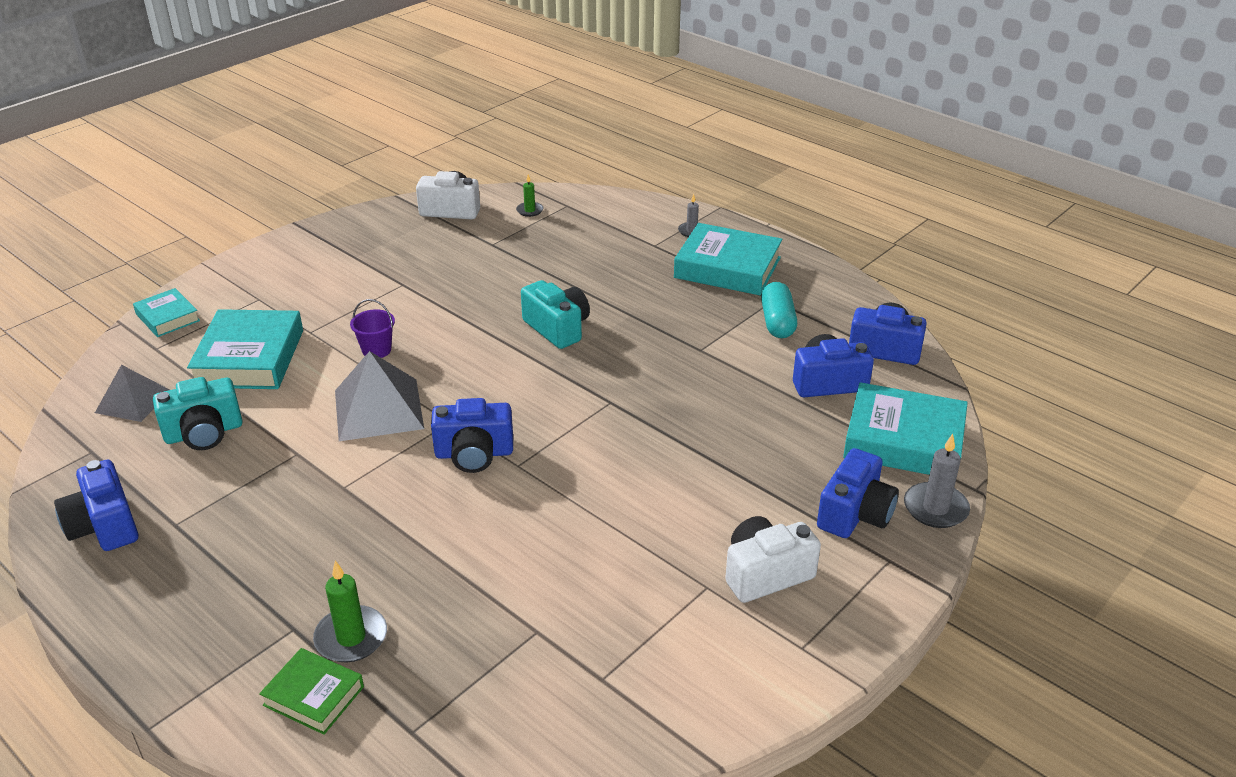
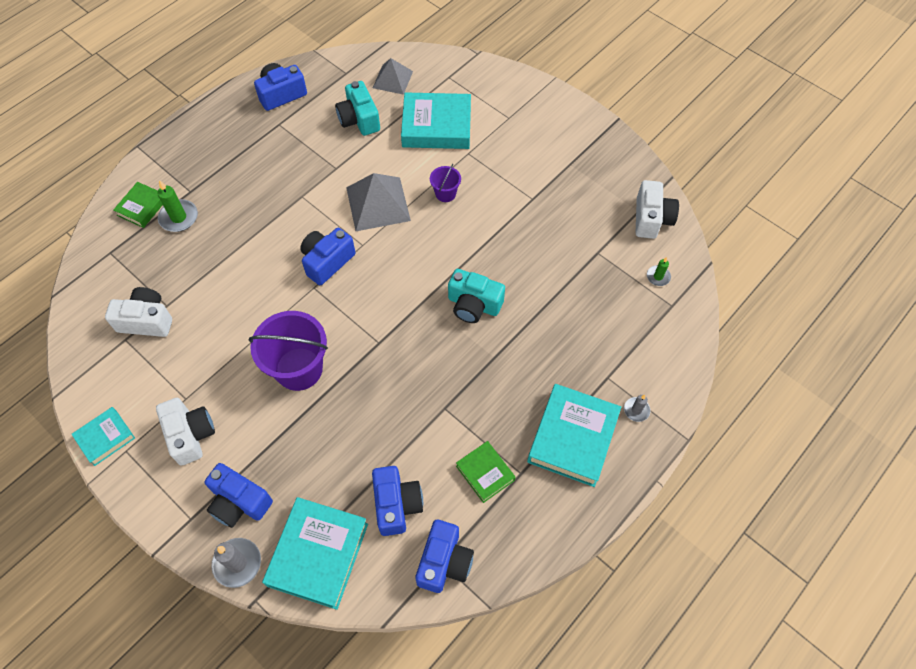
camera: 90 degrees right, 25 degrees up
(167, 317) = (484, 75): turquoise book -> turquoise book (105, 438)
(474, 454) = (327, 261): blue camera -> blue camera turned 45 degrees clockwise
(557, 328) = (473, 305): turquoise camera -> turquoise camera turned 60 degrees clockwise
(566, 654) = (146, 320): none -> white camera
(652, 471) = (299, 369): none -> purple bucket
(777, 322) = (485, 473): turquoise capsule -> green book

